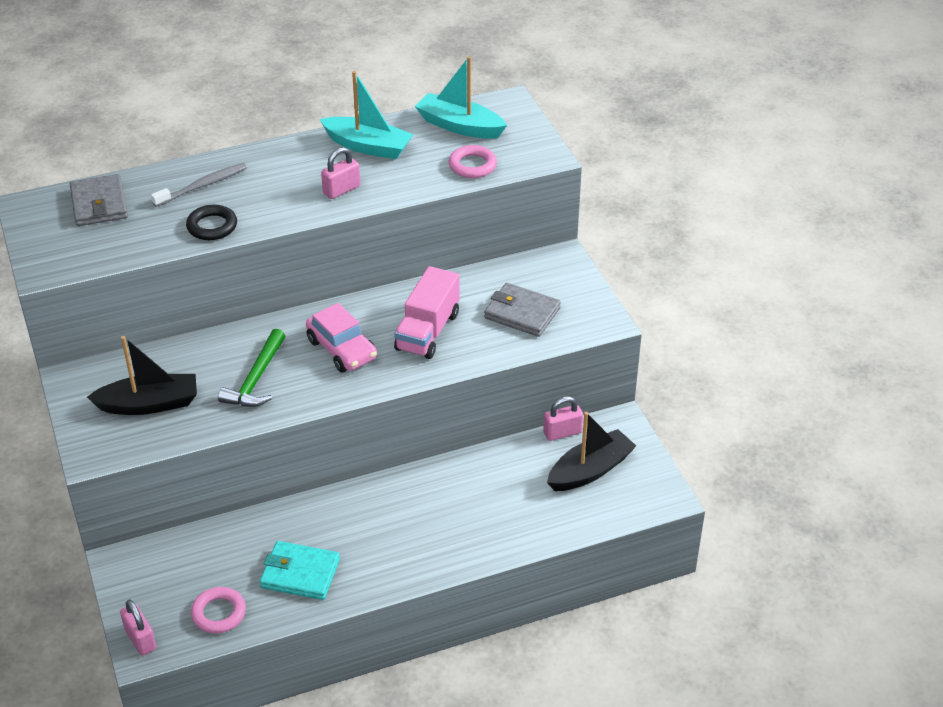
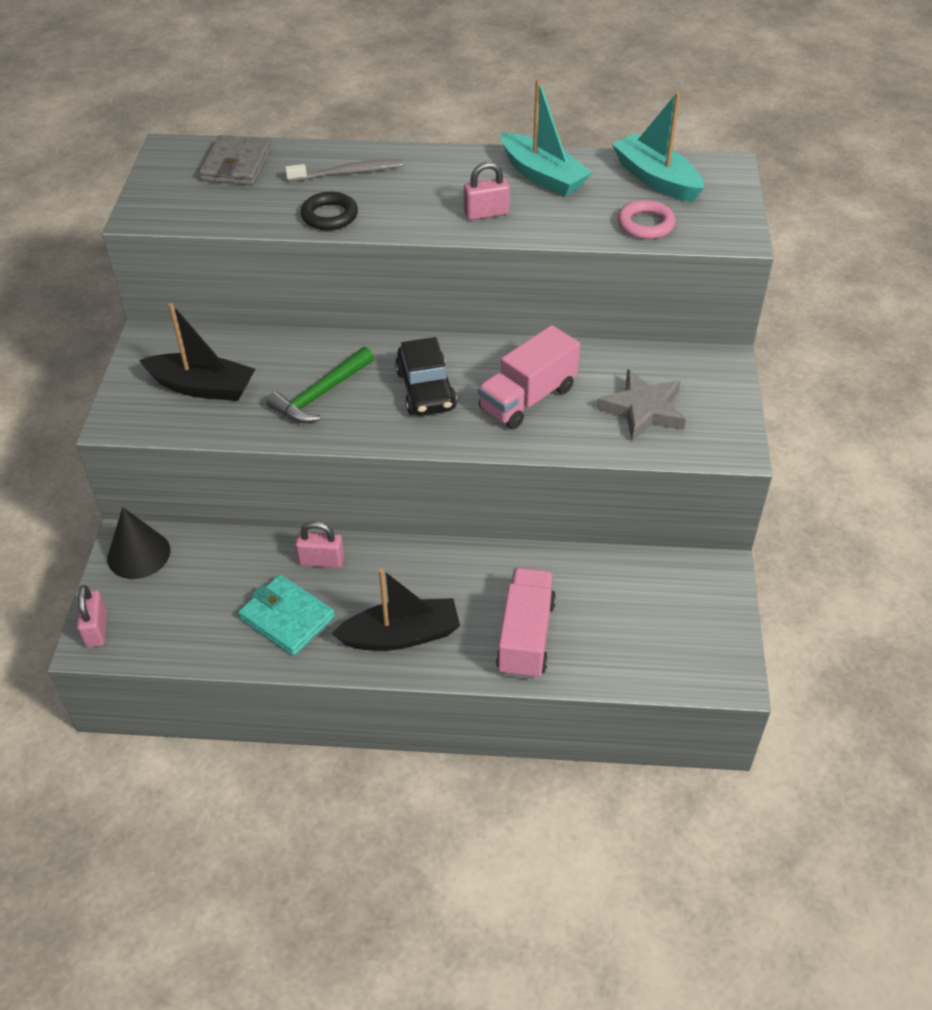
camera: 25 degrees right, 5 degrees up
(138, 568) = (138, 554): none -> black cone
(219, 613) = (184, 630): pink ring -> none
(342, 349) = (426, 390): pink car -> black car
(499, 521) = (526, 636): none -> pink truck
(522, 313) = (643, 410): grey wallet -> grey star
(562, 432) = (648, 560): pink padlock -> pink padlock (321, 560)
(590, 470) = (657, 614): black boat -> black boat (401, 635)

